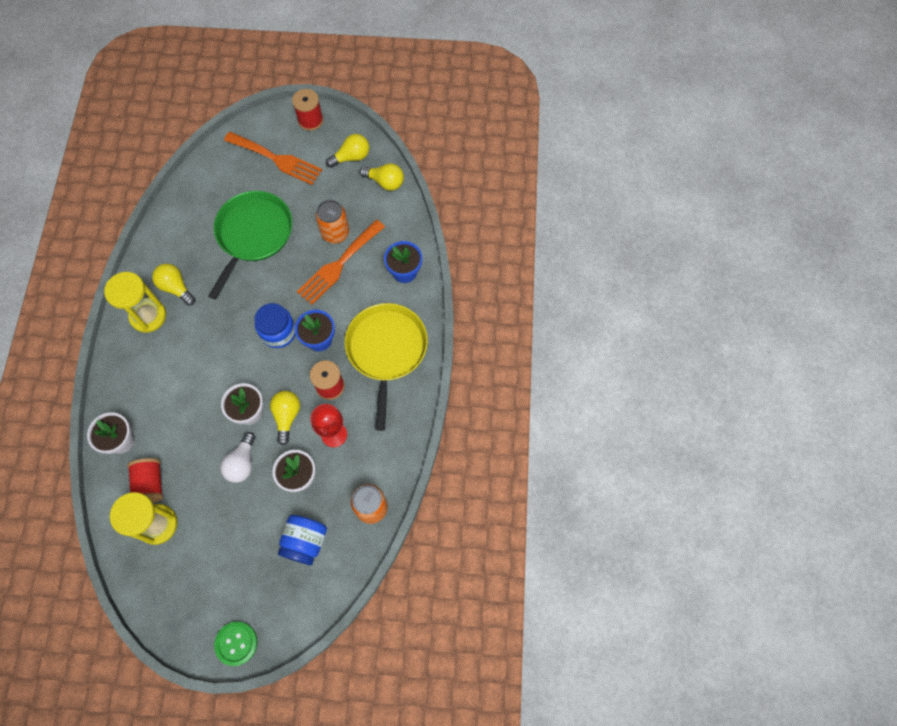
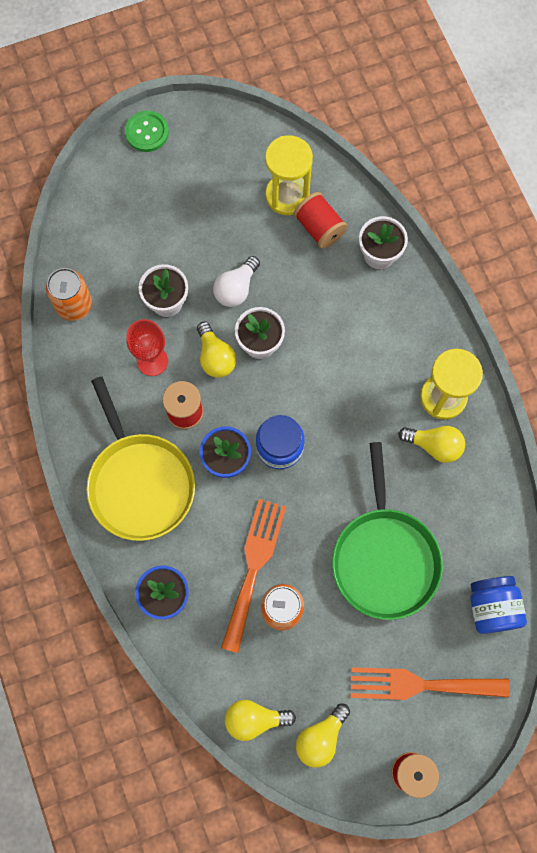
camera: 155 degrees right, 5 degrees up
(242, 463) = (236, 289): white light bulb -> white light bulb turned 135 degrees counterclockwise
(305, 542) = (127, 244): blue jar -> blue jar (492, 607)

